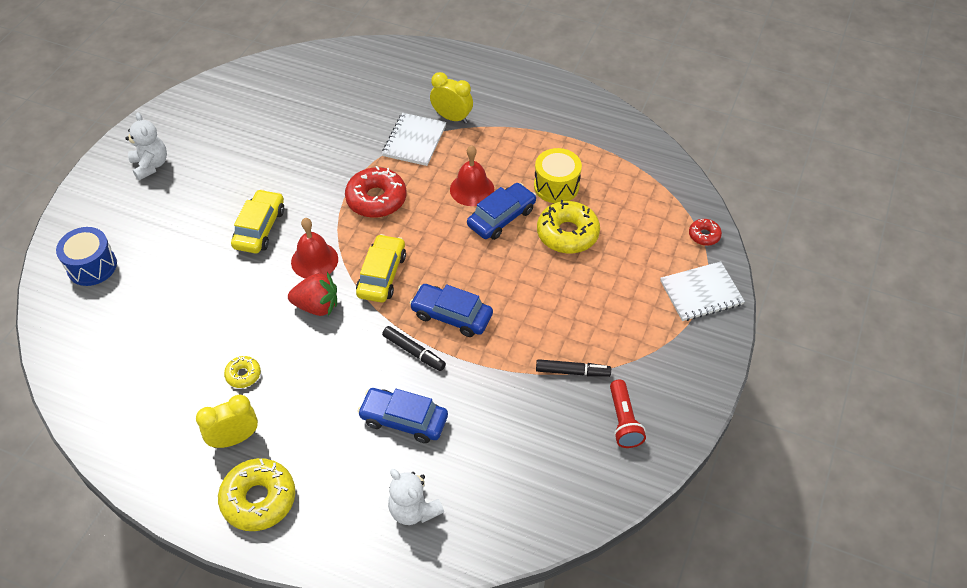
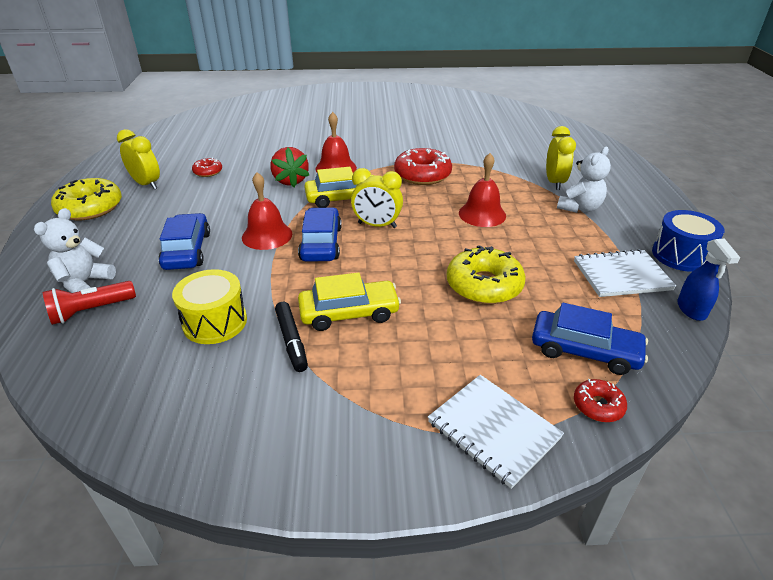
camera: 65 degrees right, 15 degrees down
(92, 266) = (275, 105): blue drum -> blue drum (680, 255)
(150, 165) = (373, 98): white teddy bear -> white teddy bear (579, 208)
(243, 375) = (208, 172): yellow donut -> red donut
(260, 228) = (350, 142): yellow car -> yellow car (349, 313)
(414, 141) = (505, 173): white notebook -> white notebook (621, 275)
(414, 352) = (267, 235): black marker -> red bell
(446, 266) = (377, 225): none -> yellow clock
(501, 217) = (464, 239): blue car -> blue car (584, 350)
(556, 186) = (541, 260): yellow drum -> yellow drum (215, 322)
(623, 421) = (235, 406): red flashlight -> red flashlight (91, 311)
(649, 142) = (691, 310): none -> blue spray bottle

